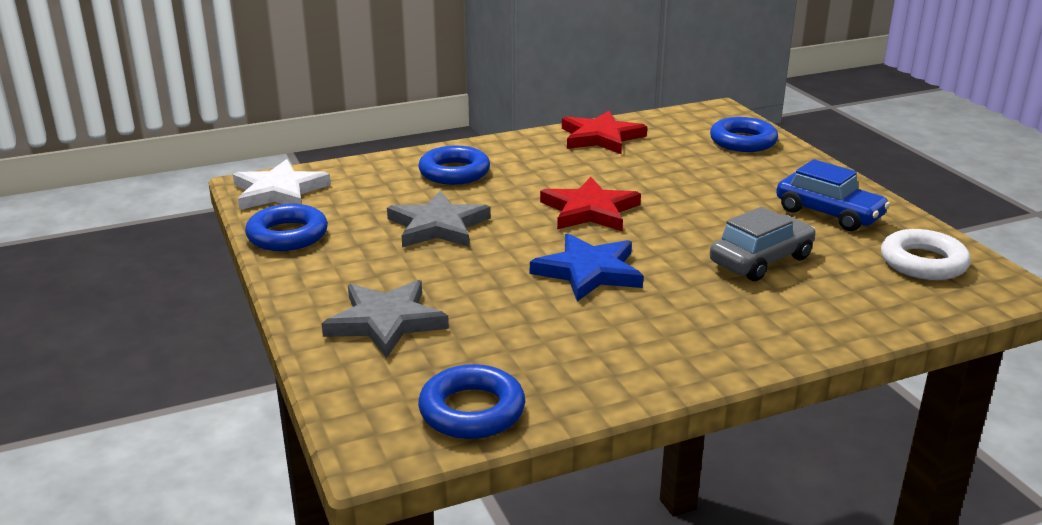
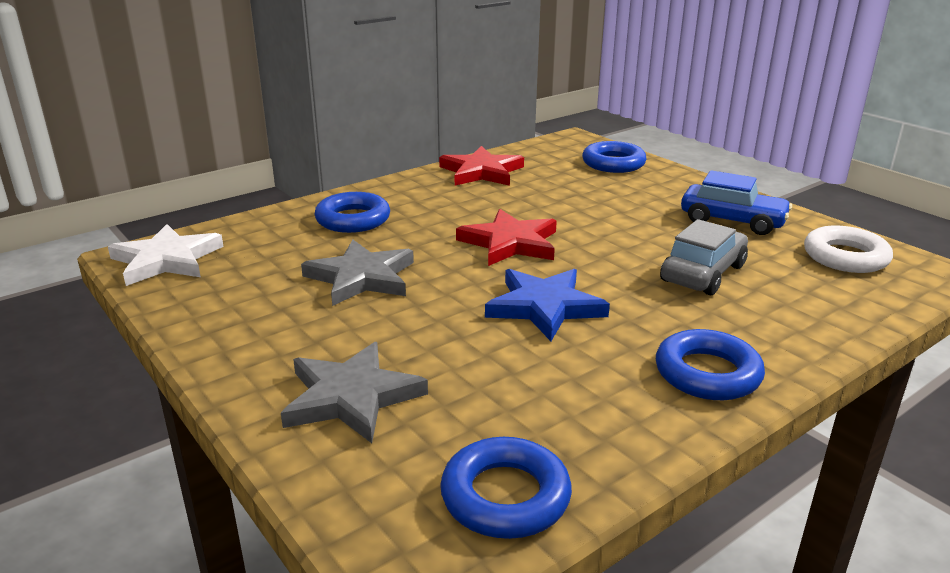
camera: 15 degrees left, 0 degrees up
(287, 235) = (194, 308): blue ring -> blue ring (707, 373)

